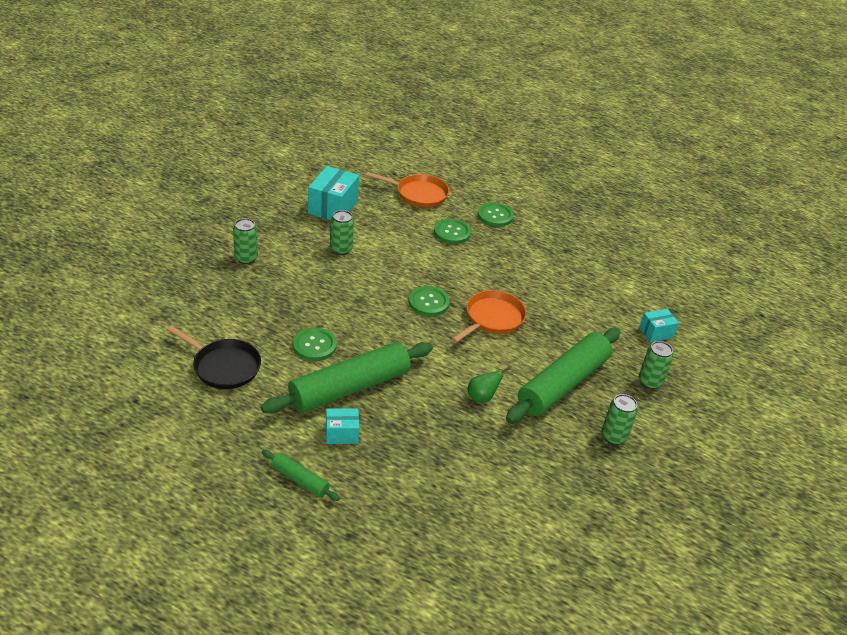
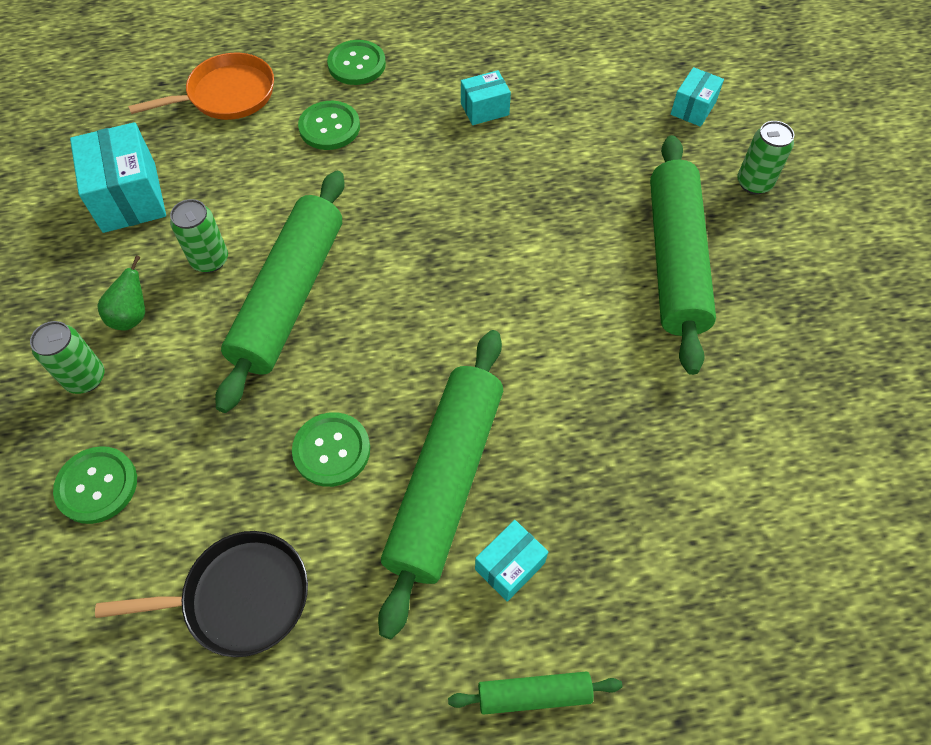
camera: 35 degrees left, 20 degrees up
(360, 283) = (290, 296): none -> green rolling pin
(428, 302) = (408, 260): green button -> green button (97, 486)
(482, 397) = (612, 356): green pear -> green pear (132, 316)
(492, 318) = (506, 225): orange pan -> none
(538, 268) = (484, 109): none -> turquoise box
(614, 436) = (796, 291): green can -> none

